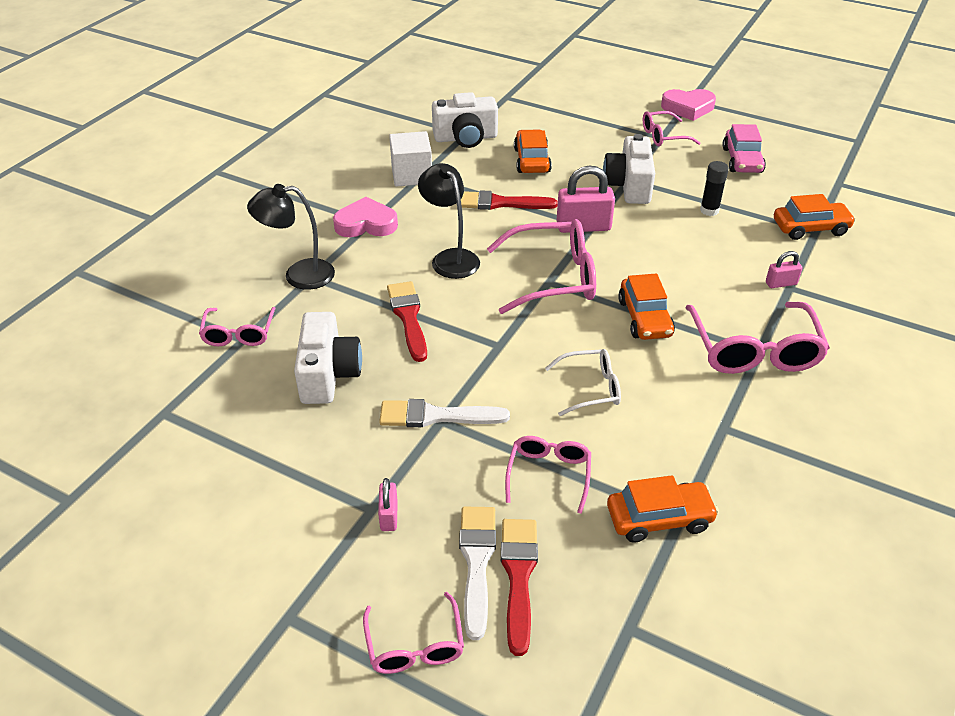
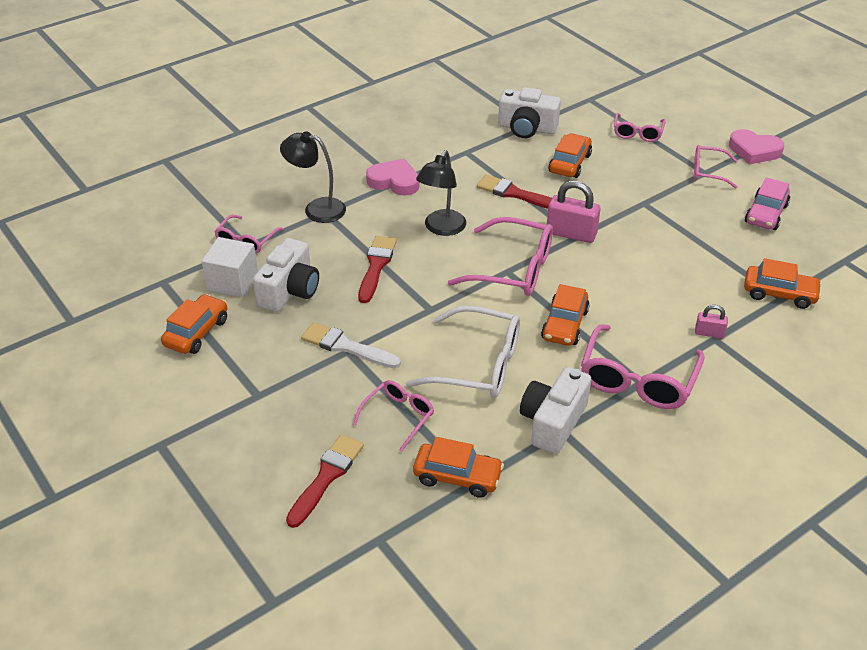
camera: 25 degrees right, 0 degrees up
(246, 459) = (196, 332): none -> orange car
(389, 516) = (266, 404): pink padlock -> none
(411, 175) = (458, 150): white cube -> white cube (233, 282)
(415, 645) = (227, 493): pink glasses -> pink glasses (637, 133)
(450, 258) = (441, 228): black lamp -> black lamp turned 150 degrees counterclockwise
(477, 562) = (304, 457): white brush -> none
(591, 388) = (478, 365): white glasses -> white glasses, size x1.74
(629, 185) = (639, 209): white camera -> white camera (553, 422)
(709, 210) = (696, 251): black glue stick -> none

